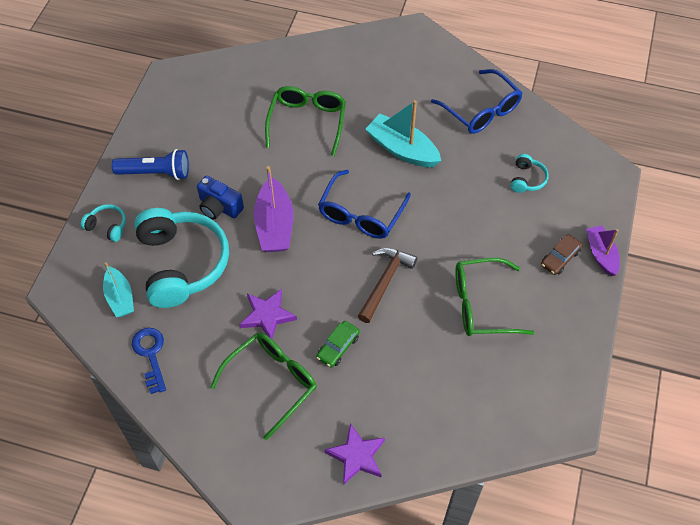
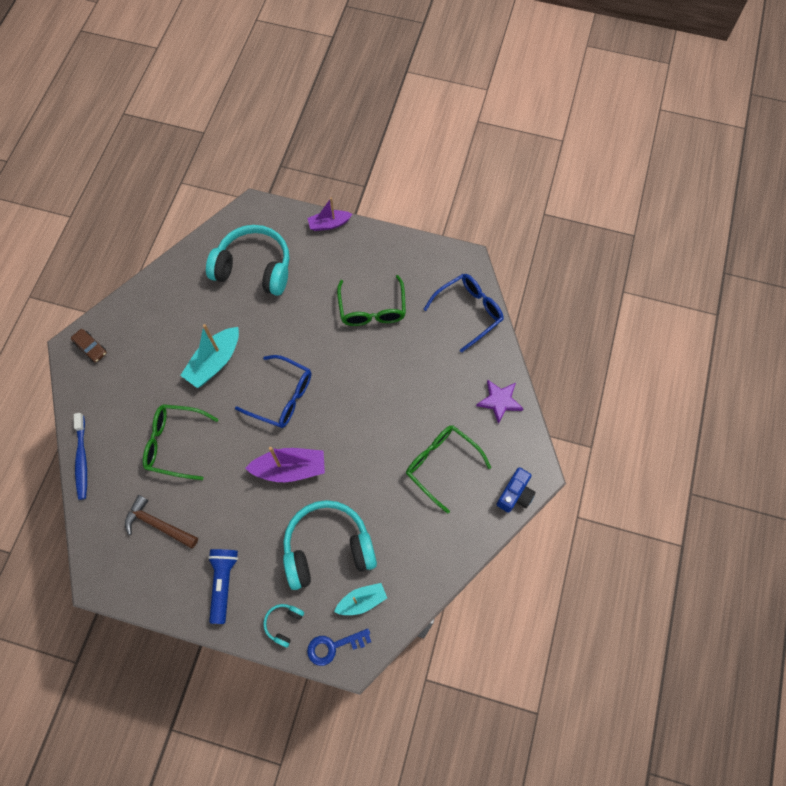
camera: 90 degrees left, 10 degrees up
(150, 355) = (418, 567): blue key -> blue key (333, 646)
(219, 207) = (267, 519): blue camera -> blue camera (515, 494)
(267, 315) = (381, 471): purple star -> none
(293, 51) = (82, 459): none -> blue toothbrush
(338, 347) = (409, 415): green car -> none
(385, 282) = (350, 379): brown hammer -> brown hammer (158, 524)
(481, 110) = (177, 297): blue glasses -> blue glasses (468, 312)
(527, 179) = (254, 268): turquoise headphones -> turquoise headphones, size x2.36
(560, 258) = (331, 252): brown car -> brown car (91, 348)

